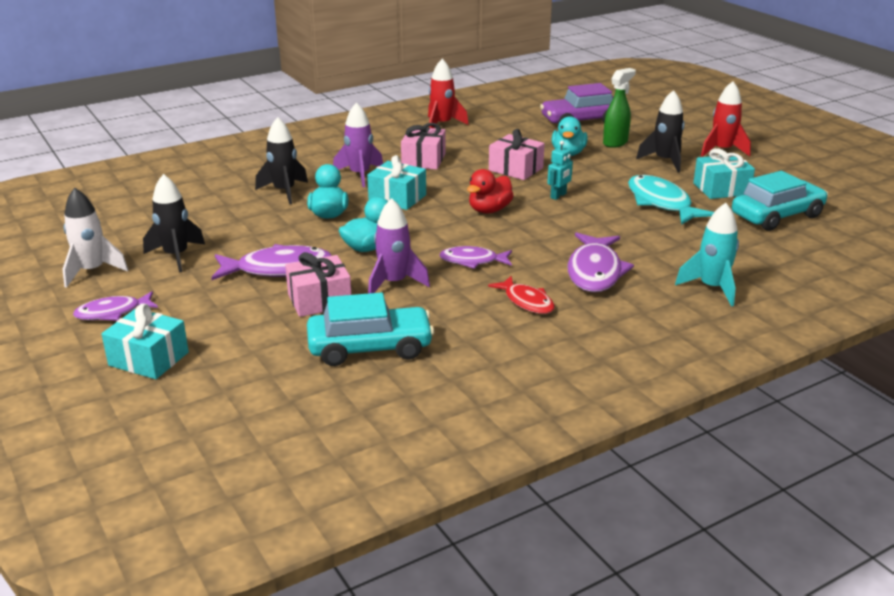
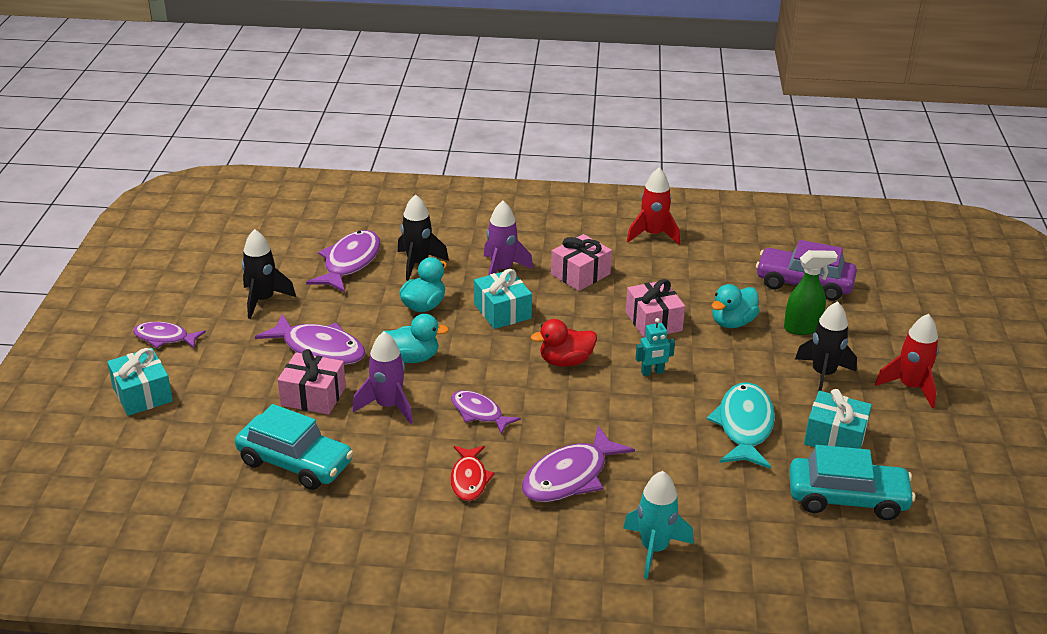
camera: 35 degrees right, 5 degrees up
(92, 271) = (192, 289): white rocket -> none
(222, 208) = (349, 263): none -> purple fish

